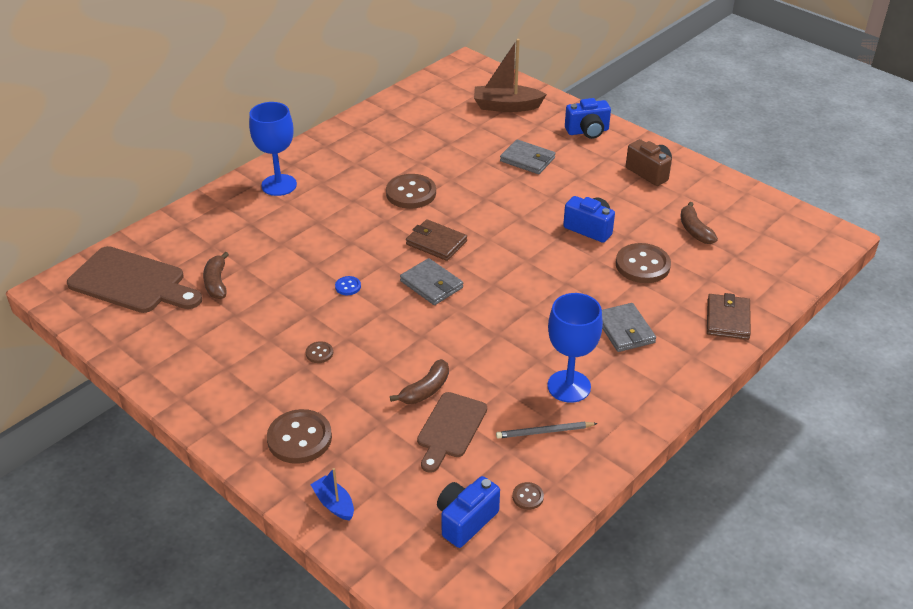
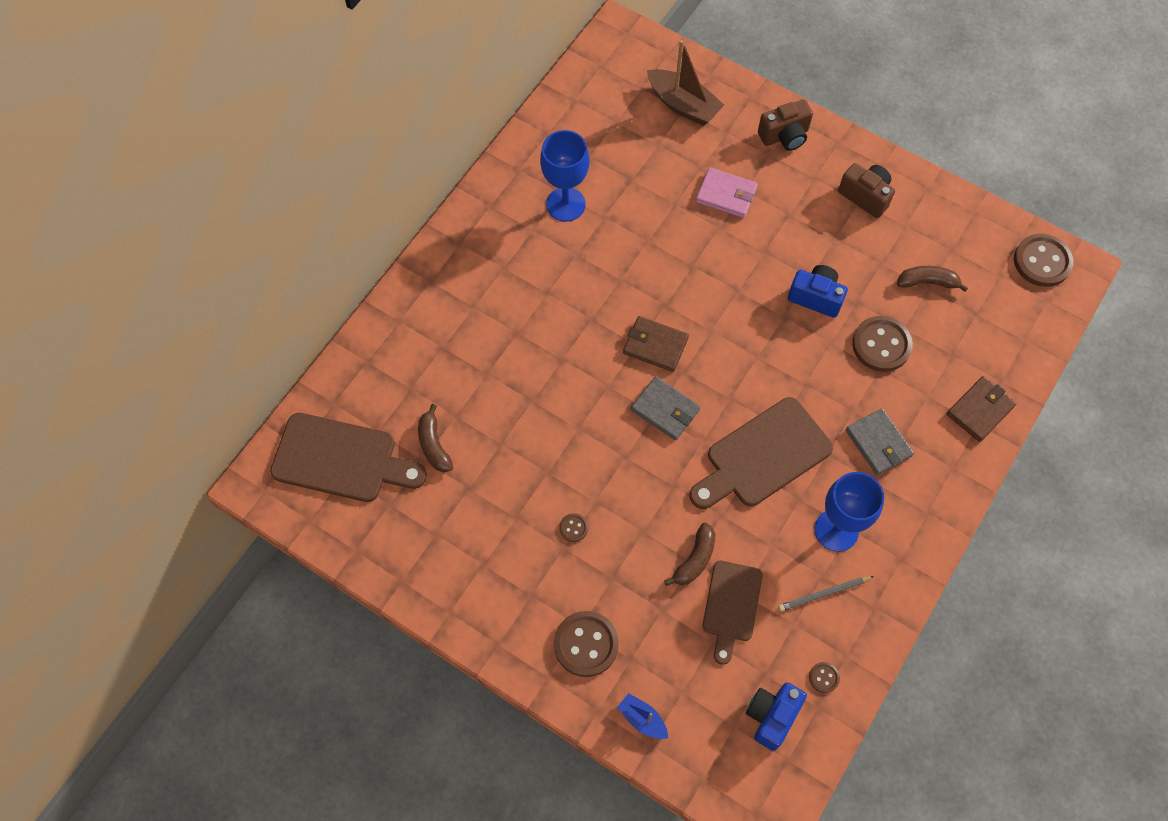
camera: 10 degrees left, 25 degrees up
(279, 185) = (455, 280): blue goblet -> blue goblet (565, 204)
(348, 286) = (577, 427): blue button -> none
(411, 193) = (608, 271): brown button -> brown button (1042, 261)
(506, 106) = (683, 105): brown boat -> brown boat turned 135 degrees counterclockwise
(512, 326) = (763, 456): none -> brown cutting board
(527, 159) = (726, 195): grey wallet -> pink wallet
(587, 131) = (784, 136): blue camera -> brown camera
(694, 230) = (927, 282): brown banana -> brown banana turned 120 degrees clockwise
(728, 319) = (980, 410): brown wallet -> brown wallet turned 45 degrees clockwise

